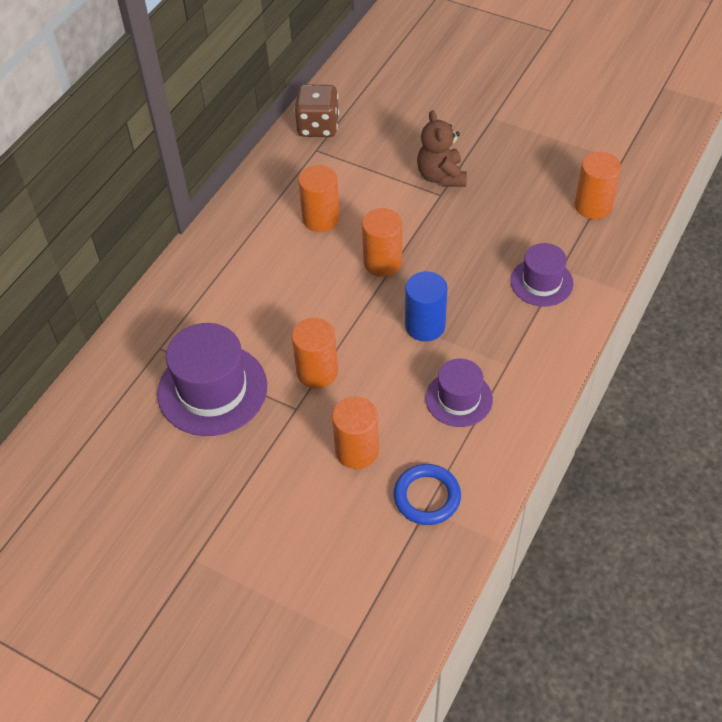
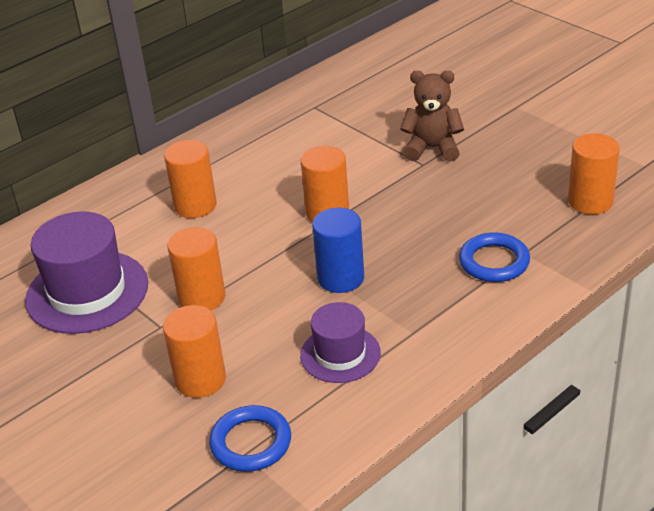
camera: 20 degrees right, 15 degrees down
(318, 126) = (327, 88): brown dice -> none
(321, 219) = (285, 164): orange cylinder -> orange cylinder (195, 205)
(441, 176) = (432, 148): brown teddy bear -> brown teddy bear turned 90 degrees clockwise
(541, 282) = (494, 262): purple hat -> blue ring

